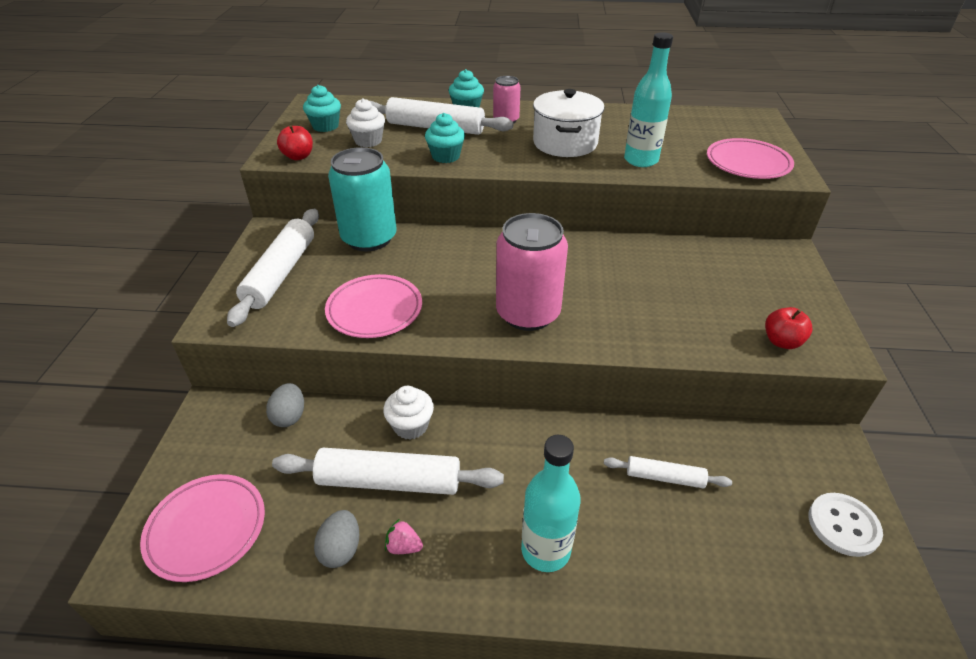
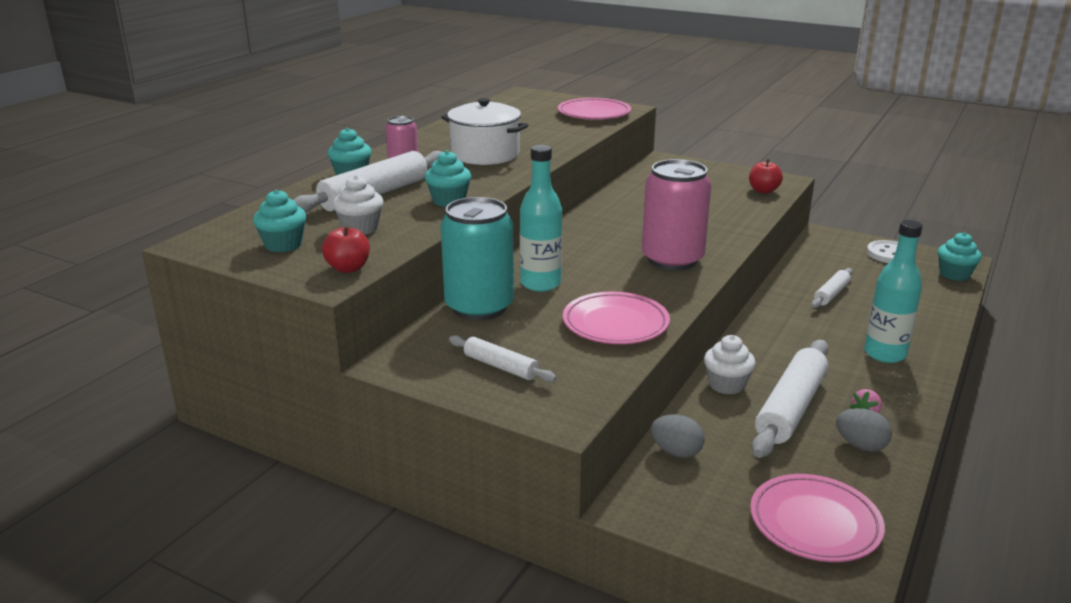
camera: 65 degrees left, 15 degrees down
(281, 273) = (500, 366): white rolling pin -> white rolling pin, size x0.54
(641, 160) = (550, 139): turquoise bottle -> turquoise bottle (540, 284)
(847, 616) = (954, 274): none -> turquoise cupcake

